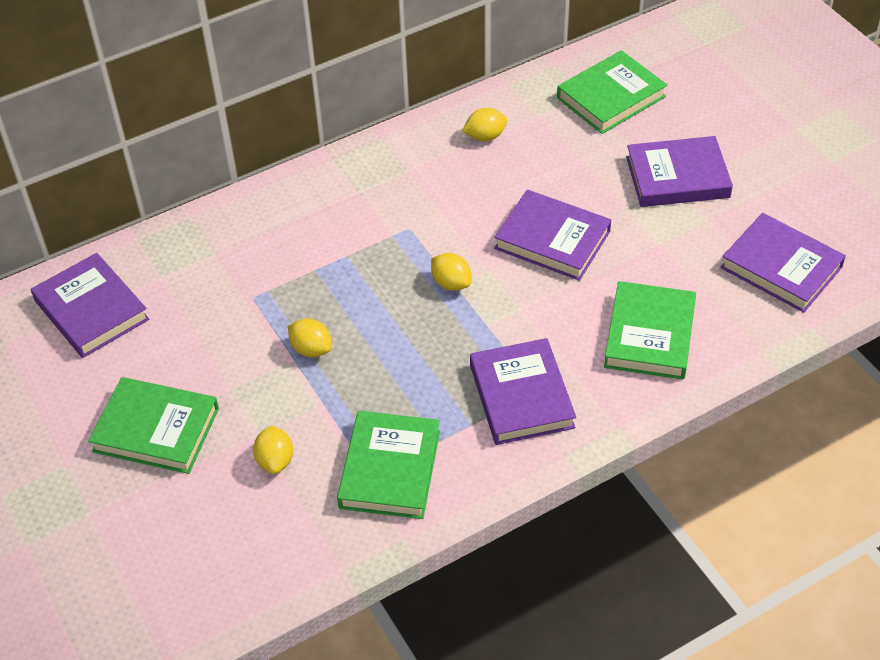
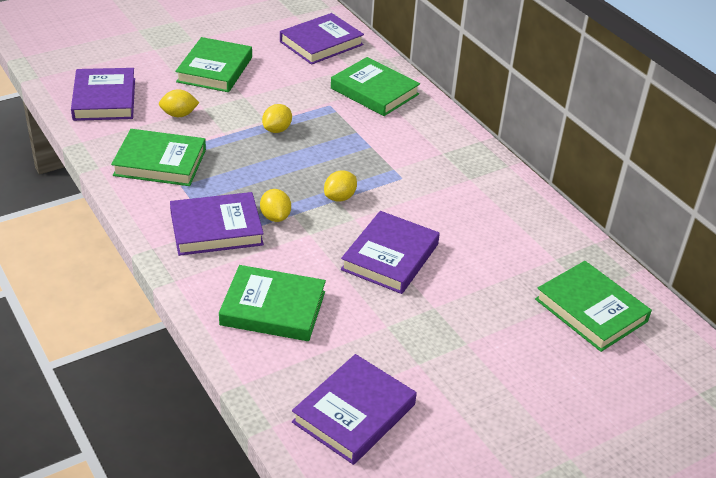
camera: 85 degrees right, 10 degrees down
(221, 252) = (374, 91): none -> green book
(485, 136) = (519, 224): yellow lemon -> yellow lemon (275, 217)
(677, 177) = (479, 348): purple book -> purple book (104, 99)

